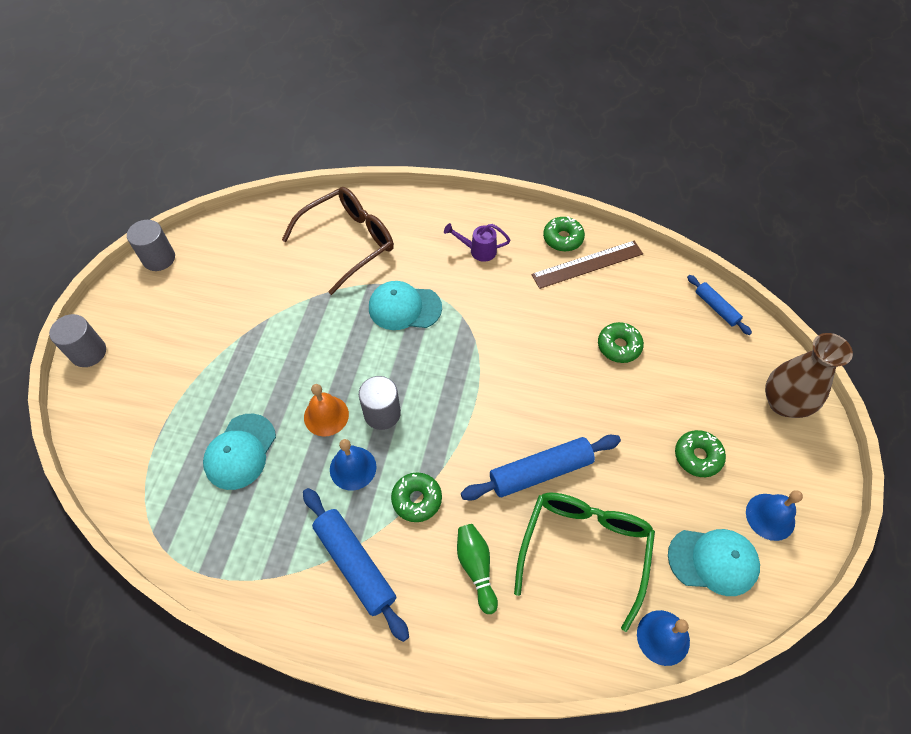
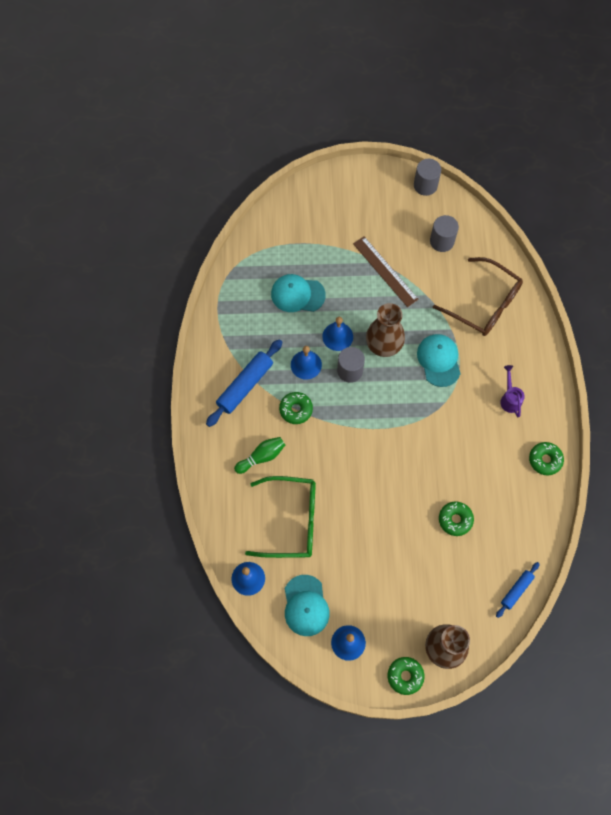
camera: 75 degrees right, 10 degrees up
(88, 352) = (339, 177): grey cylinder -> grey cylinder (442, 241)
(326, 415) = (337, 336): orange bell -> blue bell
(361, 363) = (383, 345): none -> brown vase
(540, 472) = (337, 483): blue rolling pin -> none
(587, 264) = (525, 483): brown ruler -> brown ruler (385, 271)
(697, 456) = (380, 588): green donut -> green donut (405, 676)

